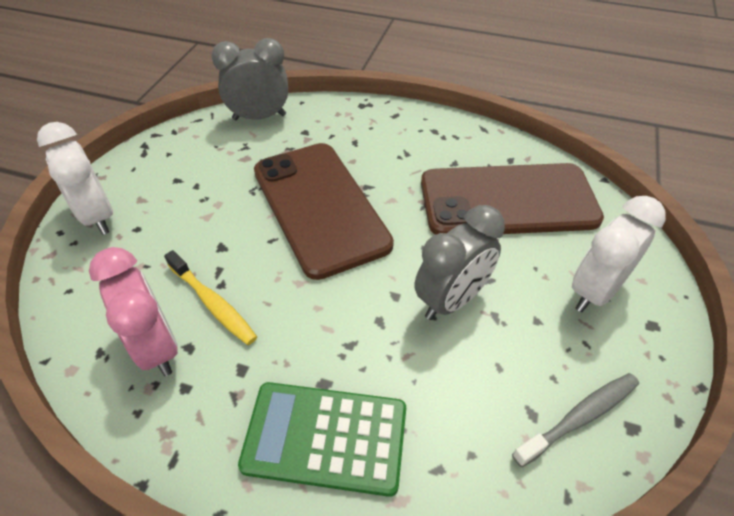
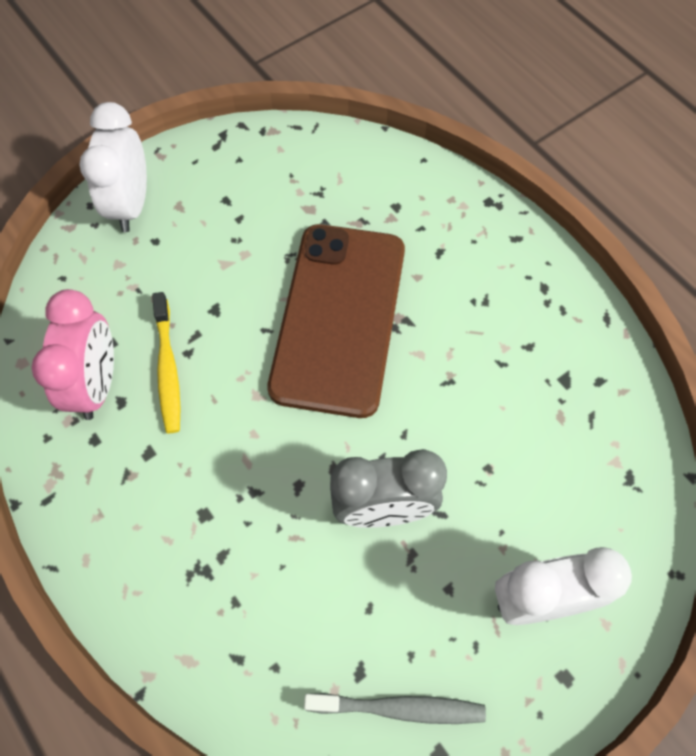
camera: 35 degrees right, 15 degrees up
(259, 117) = (362, 158): grey clock -> none
(325, 437) = (170, 564): green calculator -> none
(508, 200) = (546, 433): brown phone -> none

